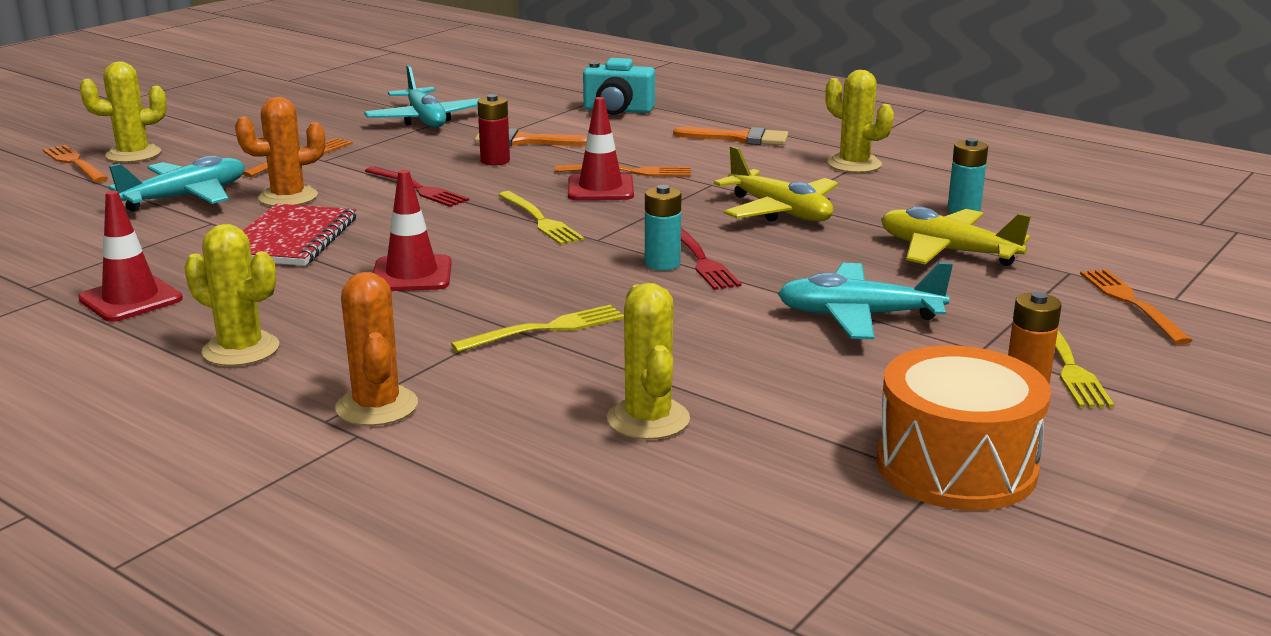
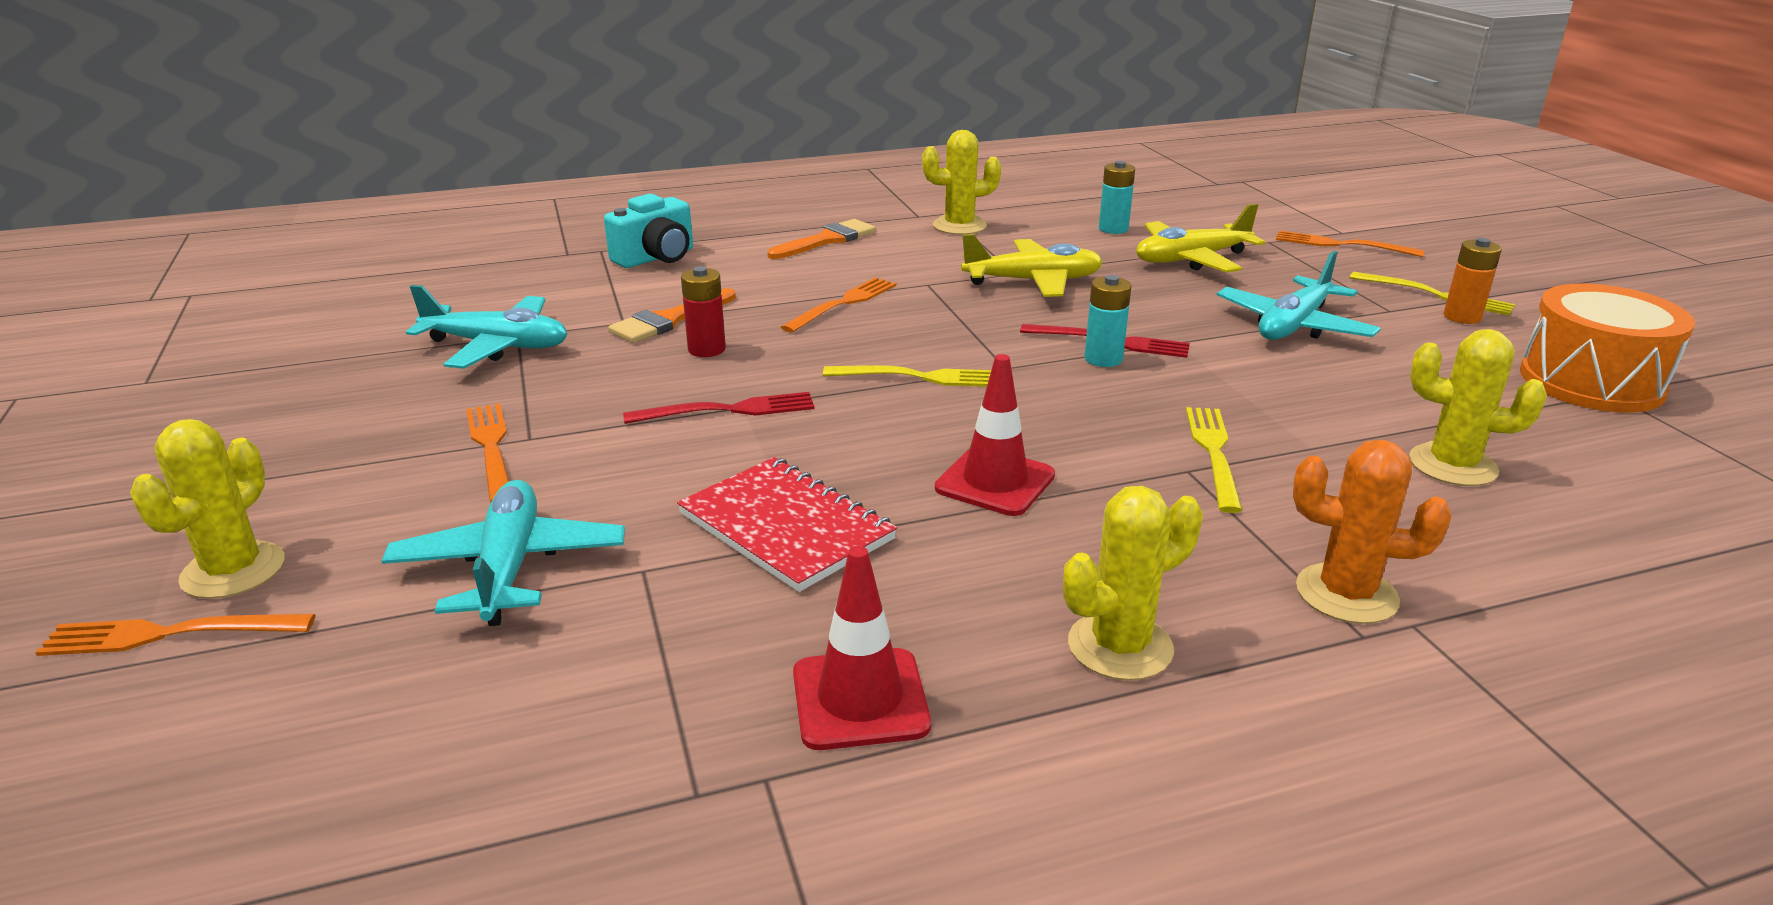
camera: 55 degrees left, 5 degrees up
(288, 197) = (631, 493): orange cactus -> none
(600, 188) = (870, 327): red traffic cone -> none

